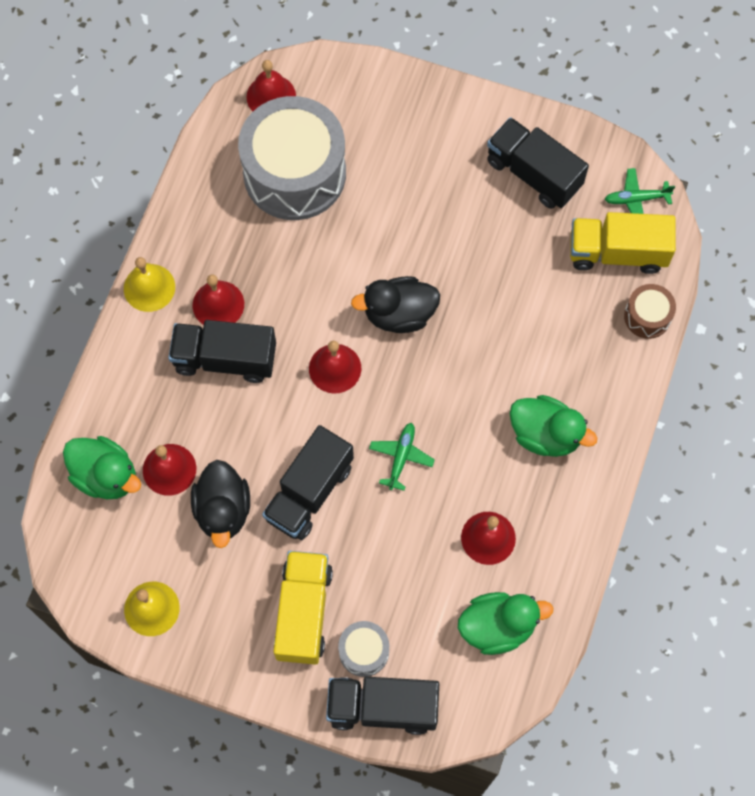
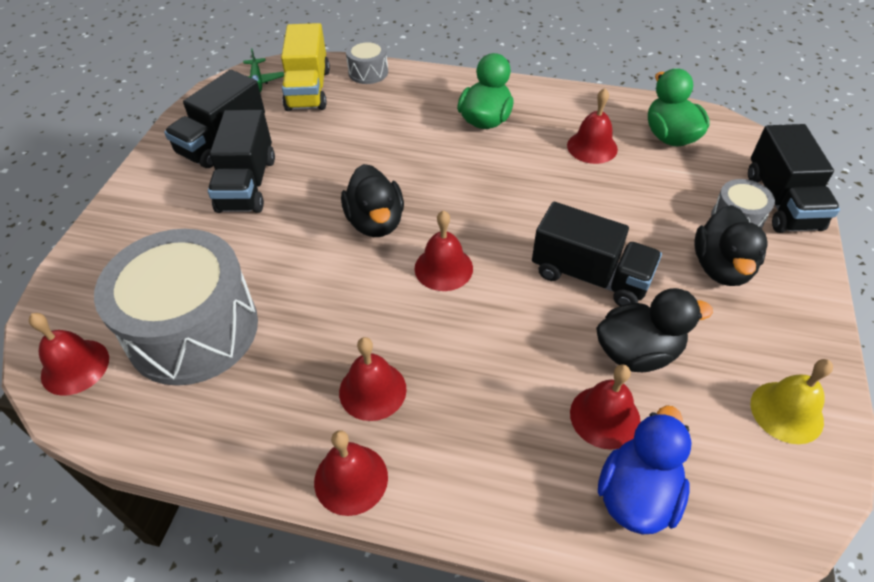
camera: 95 degrees left, 20 degrees down
(106, 476) = (637, 494): green duck -> blue duck
(149, 287) = (351, 479): yellow bell -> red bell
(225, 359) = (446, 373): black truck -> black truck (247, 184)
(303, 612) = (721, 267): yellow truck -> black duck
(401, 457) = (531, 208): green plane -> none
(647, 316) = (368, 72): brown drum -> grey drum

